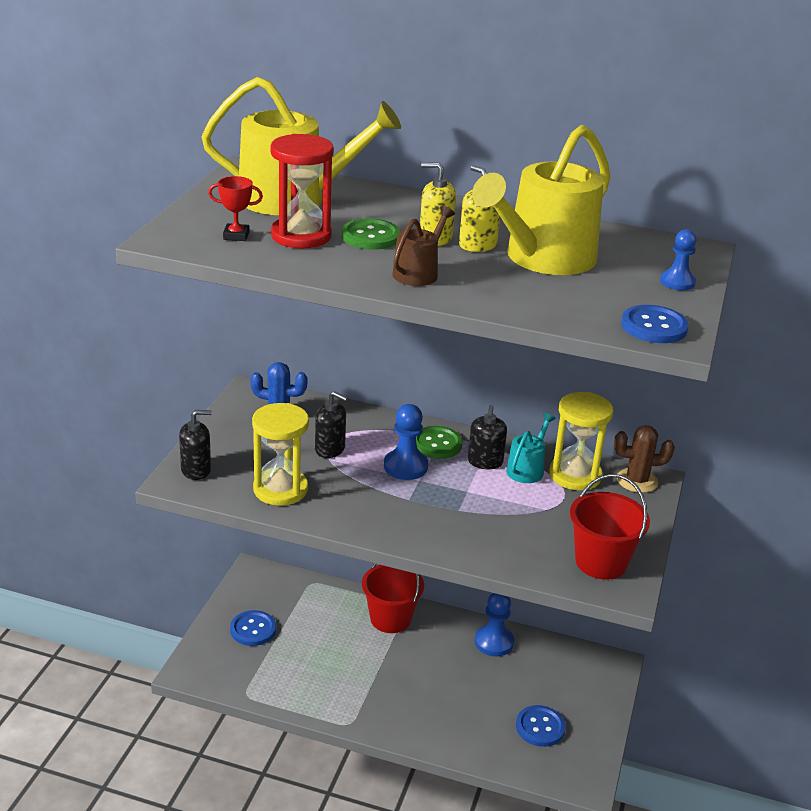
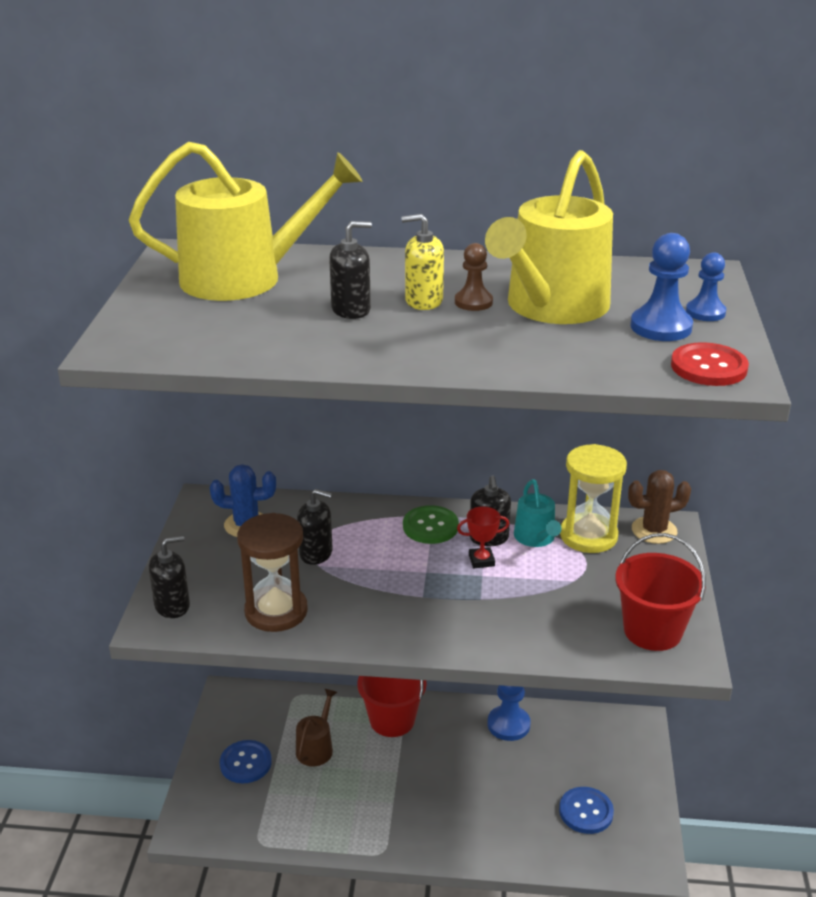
camera: 10 degrees left, 0 degrees up
(236, 236) = (196, 331): red trophy -> red trophy (481, 560)
(280, 489) = (276, 611): yellow hourglass -> brown hourglass
(301, 236) = (272, 320): red hourglass -> none
(370, 236) = (351, 310): green button -> black soap dispenser
(405, 466) = (405, 558): blue pawn -> blue pawn (661, 327)
(418, 273) = (424, 344): brown watering can -> brown watering can (316, 748)
(477, 245) = (473, 302): yellow soap dispenser -> brown pawn
(527, 469) = (536, 538): turquoise watering can -> turquoise watering can turned 150 degrees clockwise
(654, 326) = (708, 367): blue button -> red button

